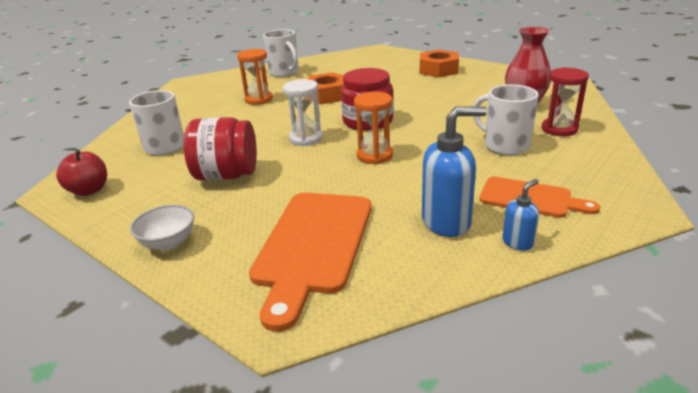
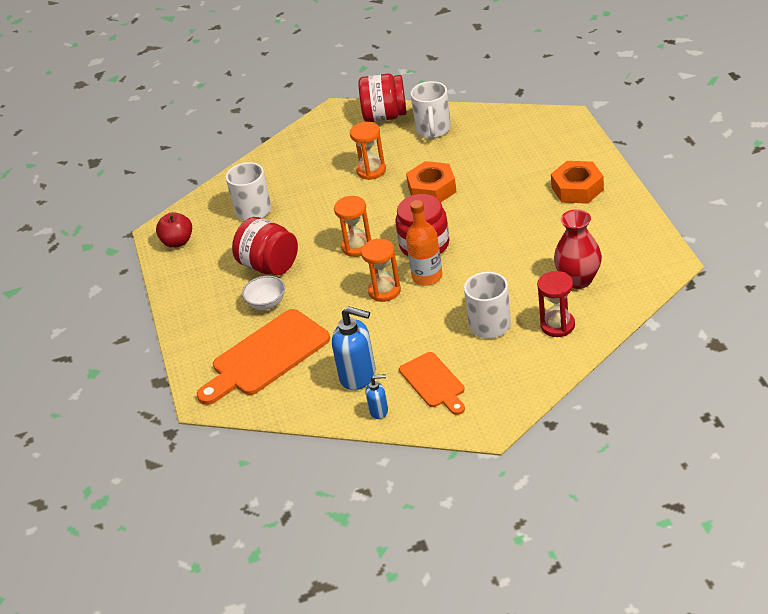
camera: 40 degrees right, 10 degrees up
(168, 242) = (193, 315): white bowl -> white bowl (266, 303)
(234, 76) = (385, 116): none -> red jar
(306, 139) = (357, 247): white hourglass -> orange hourglass
(400, 136) = (427, 276): none -> orange bottle

